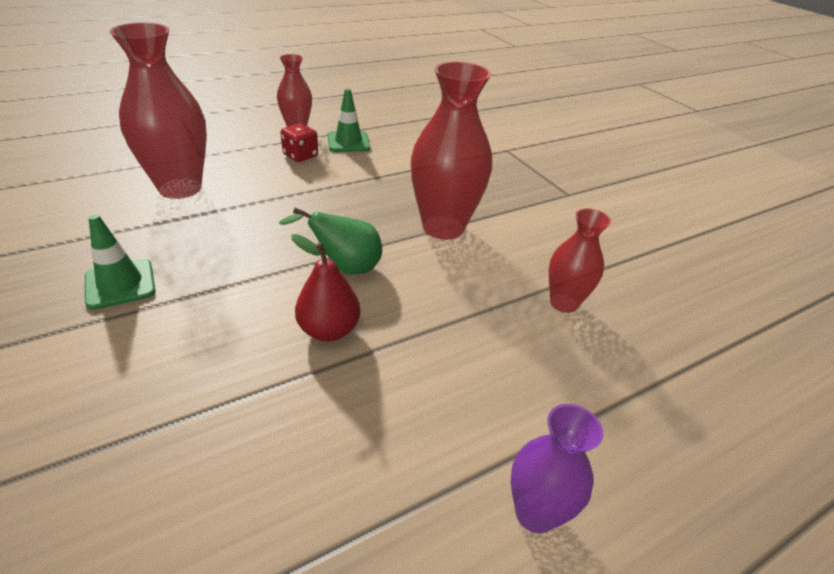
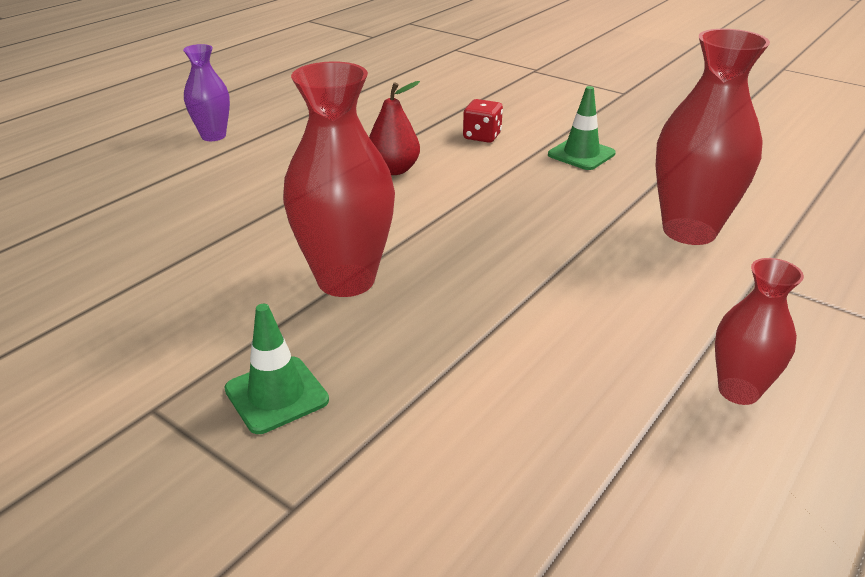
camera: 160 degrees right, 5 degrees down
(300, 155) = (642, 328): red dice -> red dice (482, 136)
(345, 267) = (422, 210): green pear -> none
(348, 142) = (614, 391): green traffic cone -> green traffic cone (276, 395)
(563, 303) = (183, 239): red vase -> none

